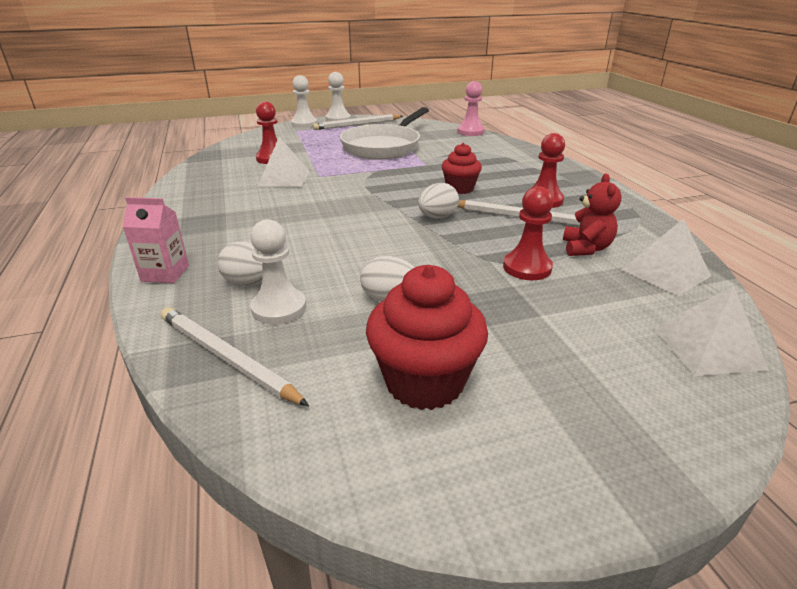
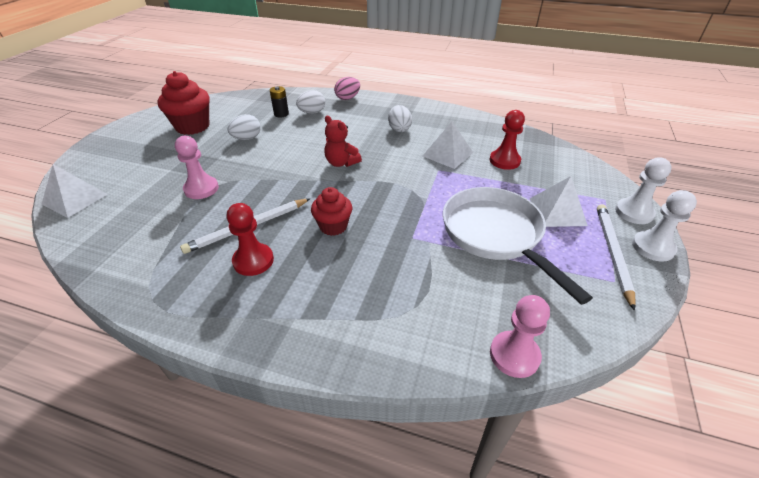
camera: 125 degrees right, 10 degrees up
(165, 273) = (347, 98): pink carton -> pink egg
(226, 358) = (266, 99): white pencil -> none
(279, 308) = (281, 114): white pawn -> black battery
(437, 217) = (301, 189): white egg -> white egg (399, 129)
(527, 267) = (201, 189): red pawn -> pink pawn
(586, 248) = (176, 226): red teddy bear -> red teddy bear (341, 163)
(665, 272) = (109, 238): white pyramid -> white pyramid (557, 211)

